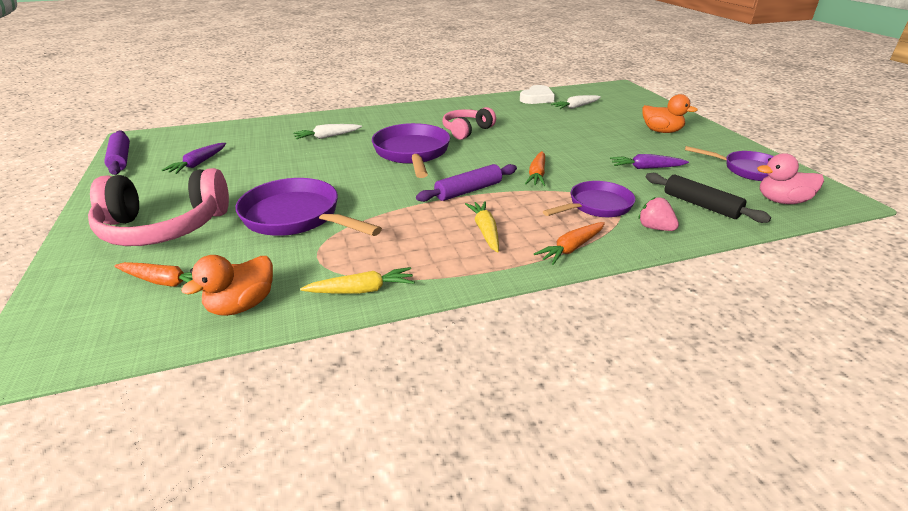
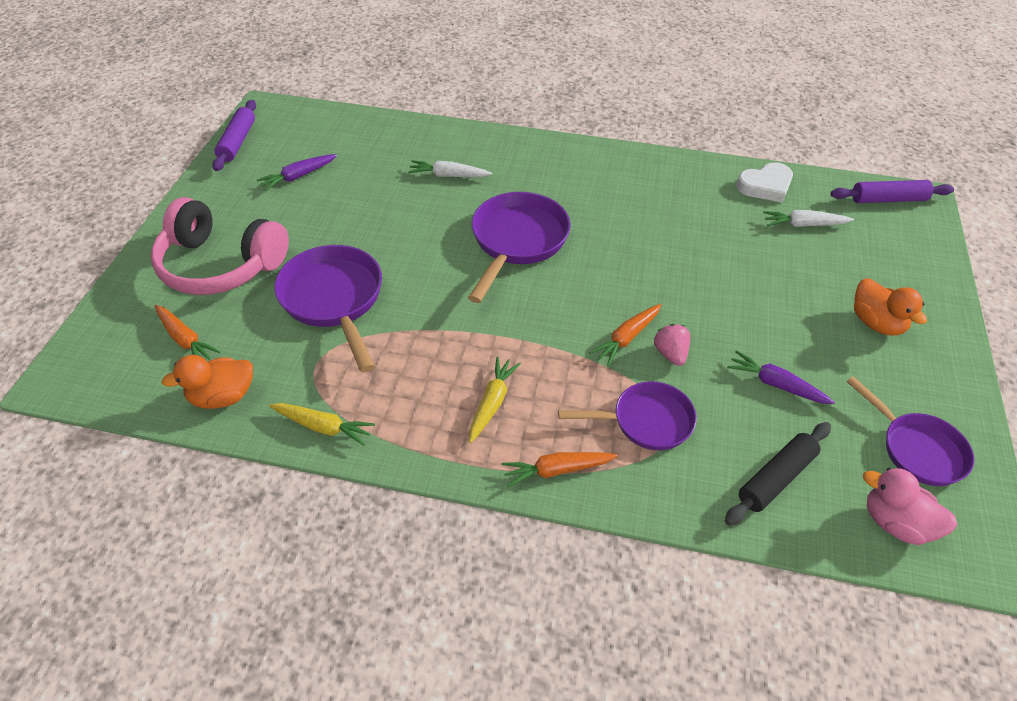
camera: 30 degrees right, 15 degrees up
(466, 130) = (613, 222): pink headphones -> none
(468, 191) = (526, 332): purple rolling pin -> purple rolling pin (888, 199)
(655, 228) = (679, 487): pink strawberry -> pink strawberry (670, 354)
(700, 205) = (776, 478): black rolling pin -> black rolling pin turned 60 degrees clockwise

